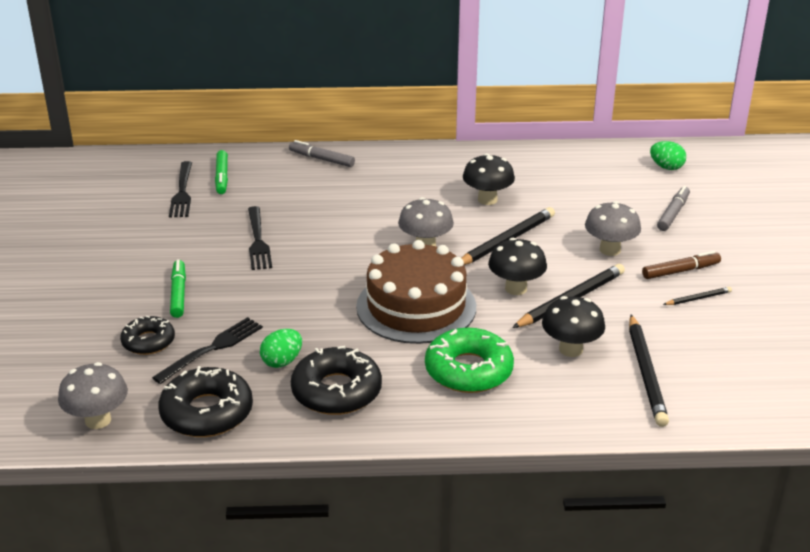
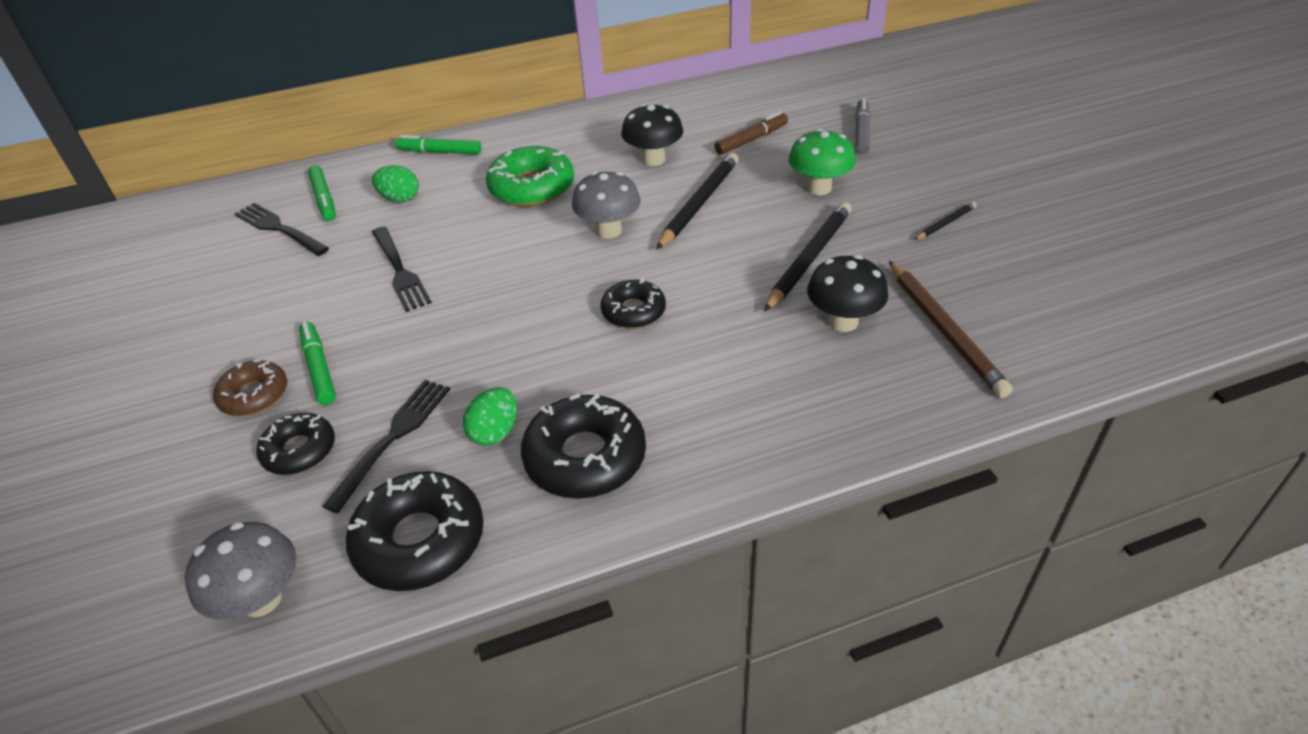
camera: 15 degrees left, 10 degrees up
(130, 300) = (254, 395): none -> brown donut
(182, 192) = (279, 229): black fork -> black fork turned 150 degrees clockwise
(321, 159) = (439, 152): grey marker -> green marker
(416, 306) = (633, 311): brown cake -> black donut
(468, 370) = (738, 382): green donut -> green donut (532, 187)
(516, 288) = (739, 259): black mushroom -> none
(610, 250) = (819, 188): grey mushroom -> green mushroom
(646, 373) = (944, 330): black pencil -> brown pencil
(666, 167) = (825, 84): green egg -> green egg (400, 198)
(680, 271) = (908, 196): brown marker -> brown marker (751, 140)

